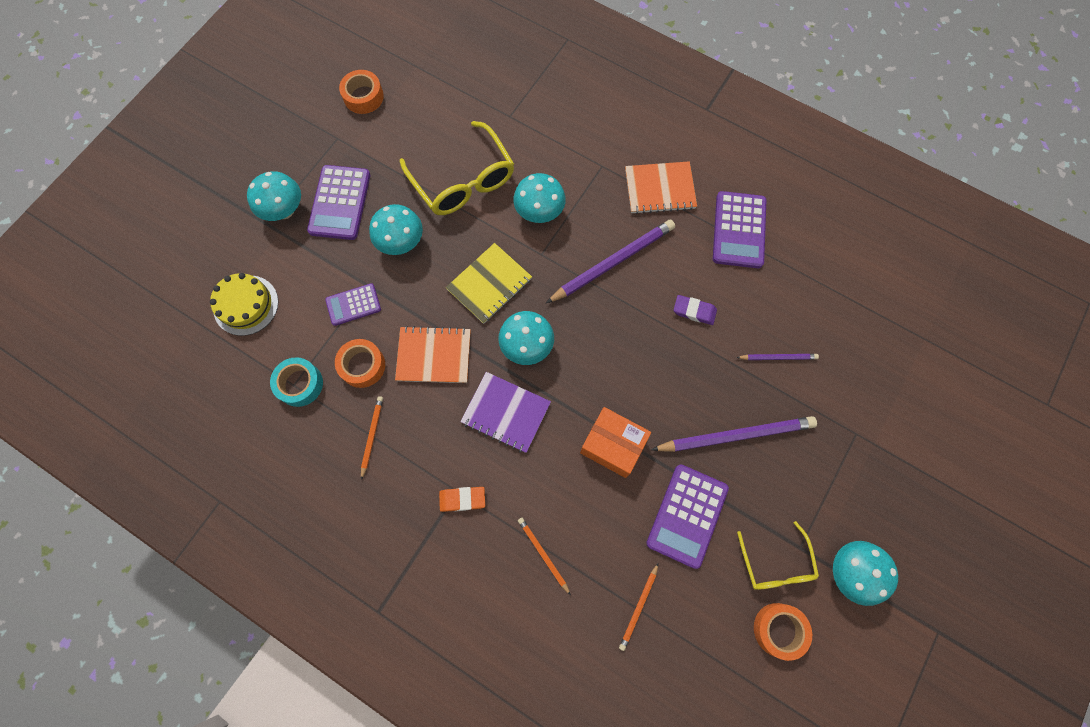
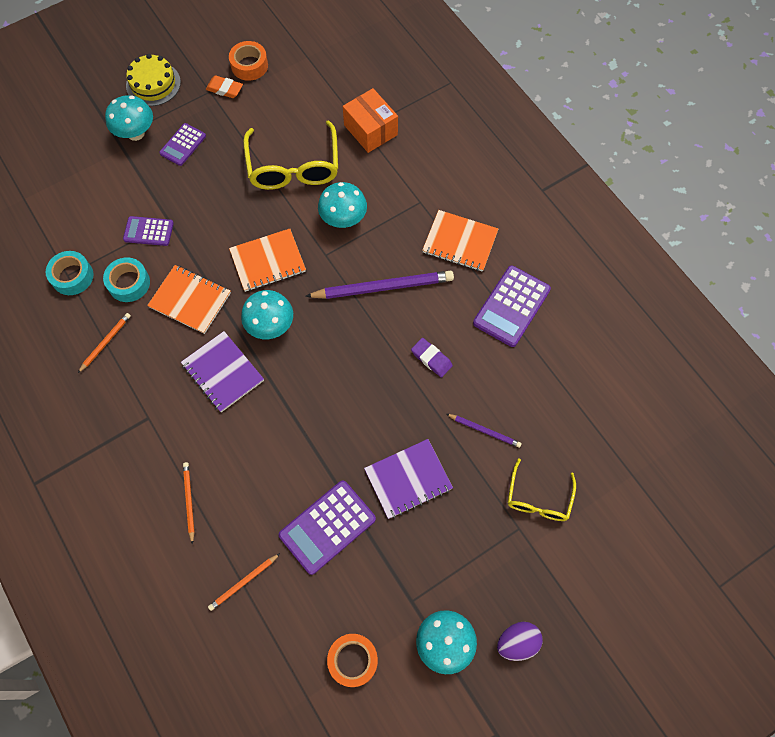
camera: 25 degrees right, 5 degrees down
(246, 305) = (65, 196): yellow cake -> yellow cake (153, 84)
(340, 203) = (183, 145): purple calculator -> purple calculator, size x0.61
(362, 365) = (129, 283): orange tape -> turquoise tape
(401, 243) = (214, 197): turquoise mushroom -> none
(462, 499) = (149, 426): orange eraser -> orange eraser (224, 89)
(489, 284) = (268, 261): yellow notebook -> orange notebook
(613, 445) = (297, 440): orange box -> orange box (370, 130)
(735, 435) = (408, 479): purple pencil -> purple notebook
(775, 563) = (382, 603): yellow glasses -> yellow glasses (538, 497)
(911, 539) = (517, 642): none -> purple egg

